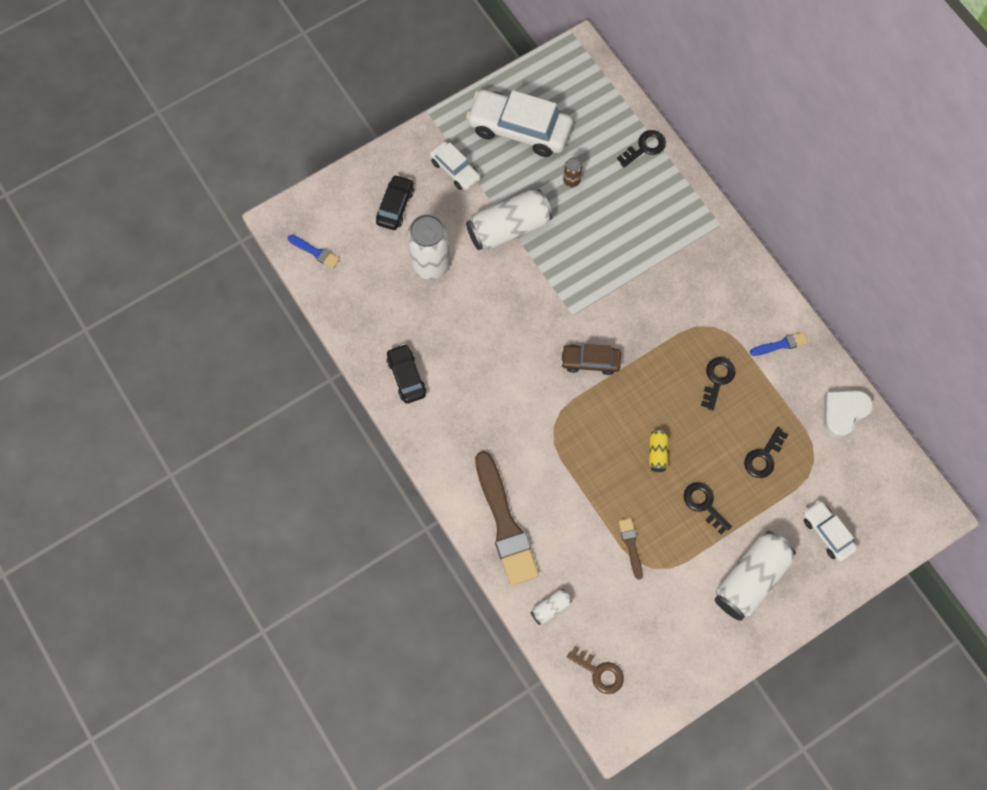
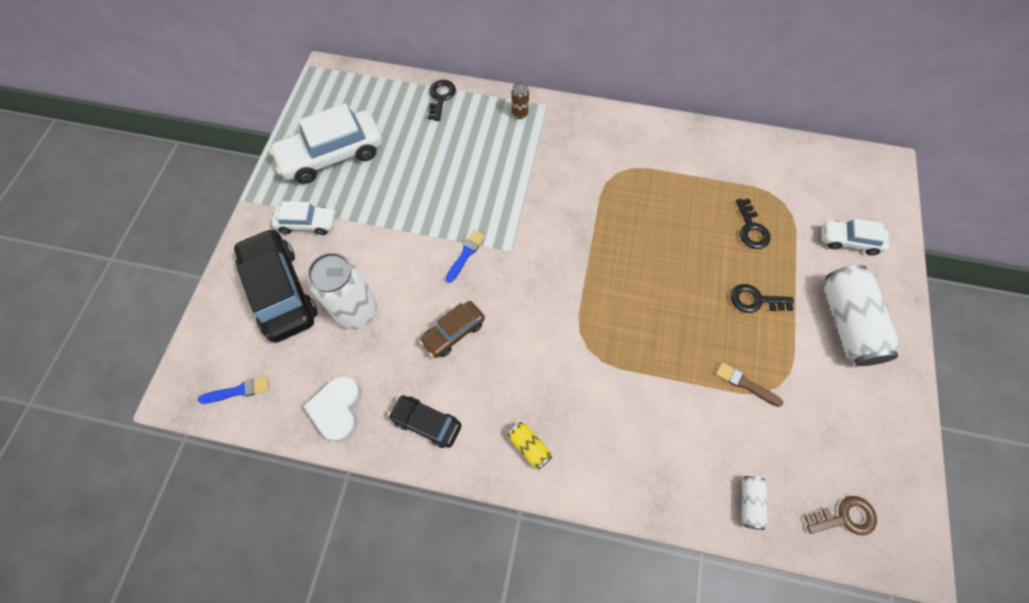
camera: 45 degrees left, 5 degrees down
(395, 206) = (280, 291): black car -> black car, size x1.82
(505, 524) = (637, 468): brown brush -> none
(508, 228) = (395, 230): white can -> none
(571, 181) = (410, 159): brown can -> brown can (520, 113)
(590, 361) = (561, 273): brown car -> brown car (453, 332)
(657, 453) = (683, 295): yellow can -> yellow can (529, 447)
(717, 379) = (661, 204): black key -> none
(781, 344) = (673, 146): blue brush -> blue brush (465, 254)
(843, 413) = (761, 155): white heart -> white heart (338, 410)

